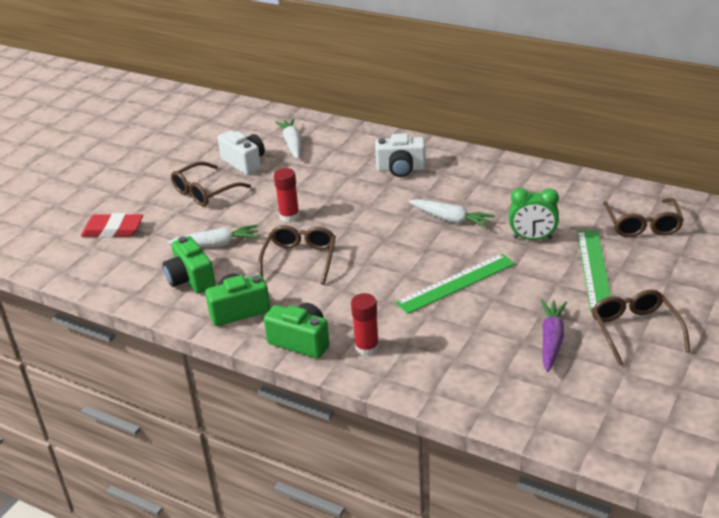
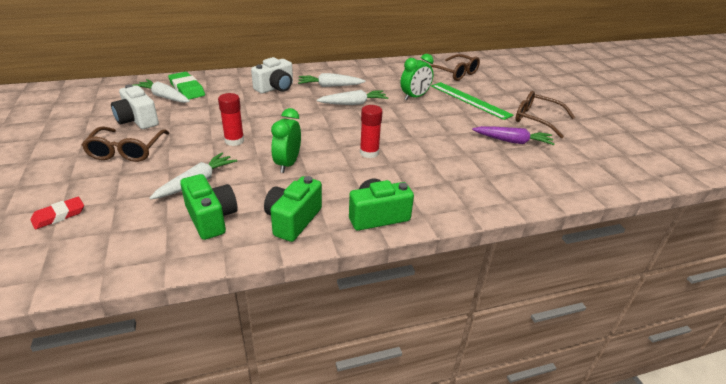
camera: 50 degrees left, 0 degrees up
(113, 230) = (59, 215): red eraser -> red eraser, size x0.65
(191, 279) = (211, 218): green camera -> green camera turned 135 degrees counterclockwise
(244, 163) = (137, 120): white camera -> white camera turned 135 degrees counterclockwise
(300, 259) = (287, 164): brown glasses -> green clock
(321, 141) = (187, 89): none -> green eraser
(367, 348) = (427, 196): red glue stick -> red glue stick (369, 153)
(456, 283) = (414, 135): green ruler -> none
(459, 187) = (330, 86): none -> white carrot
(551, 340) = (512, 141): purple carrot -> purple carrot turned 135 degrees clockwise

